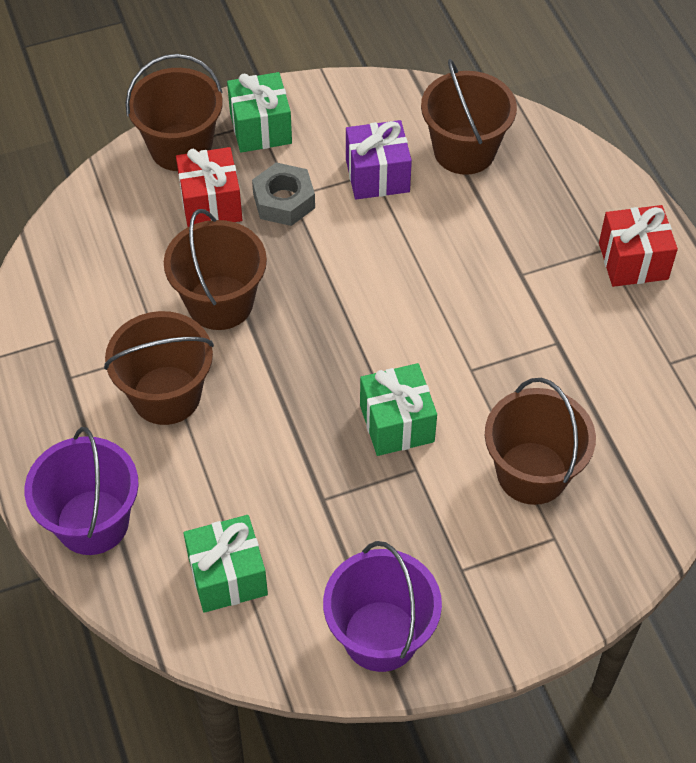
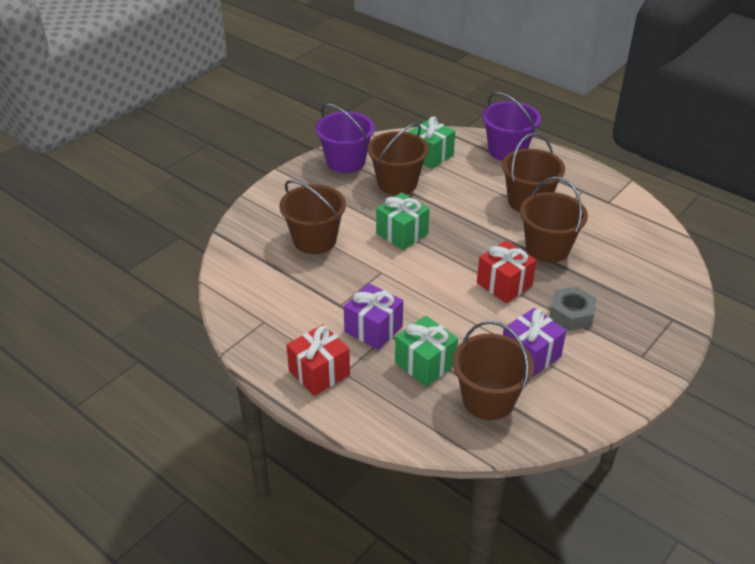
camera: 150 degrees right, 15 degrees down
(180, 147) = (668, 318): brown bucket -> brown bucket (397, 183)
(211, 204) = (611, 294): red gift -> red gift (504, 284)
(260, 128) = (636, 352): green gift -> green gift (425, 363)
(535, 288) = (373, 329): none -> purple gift

